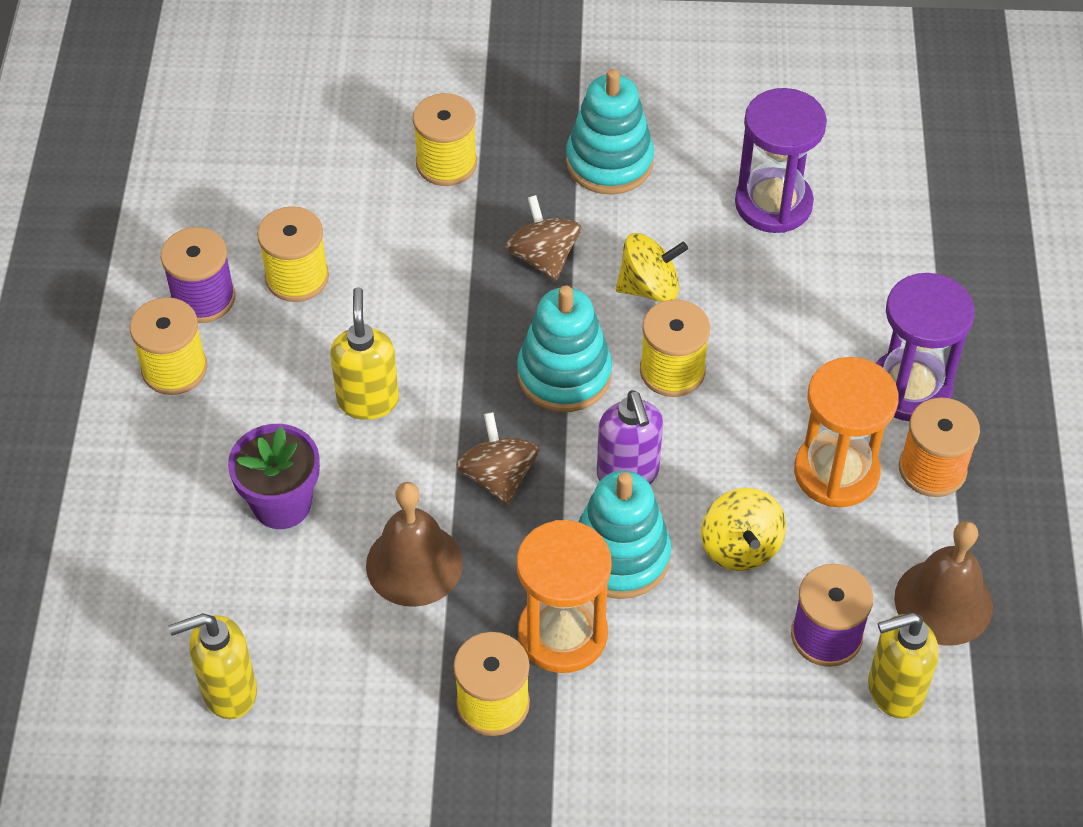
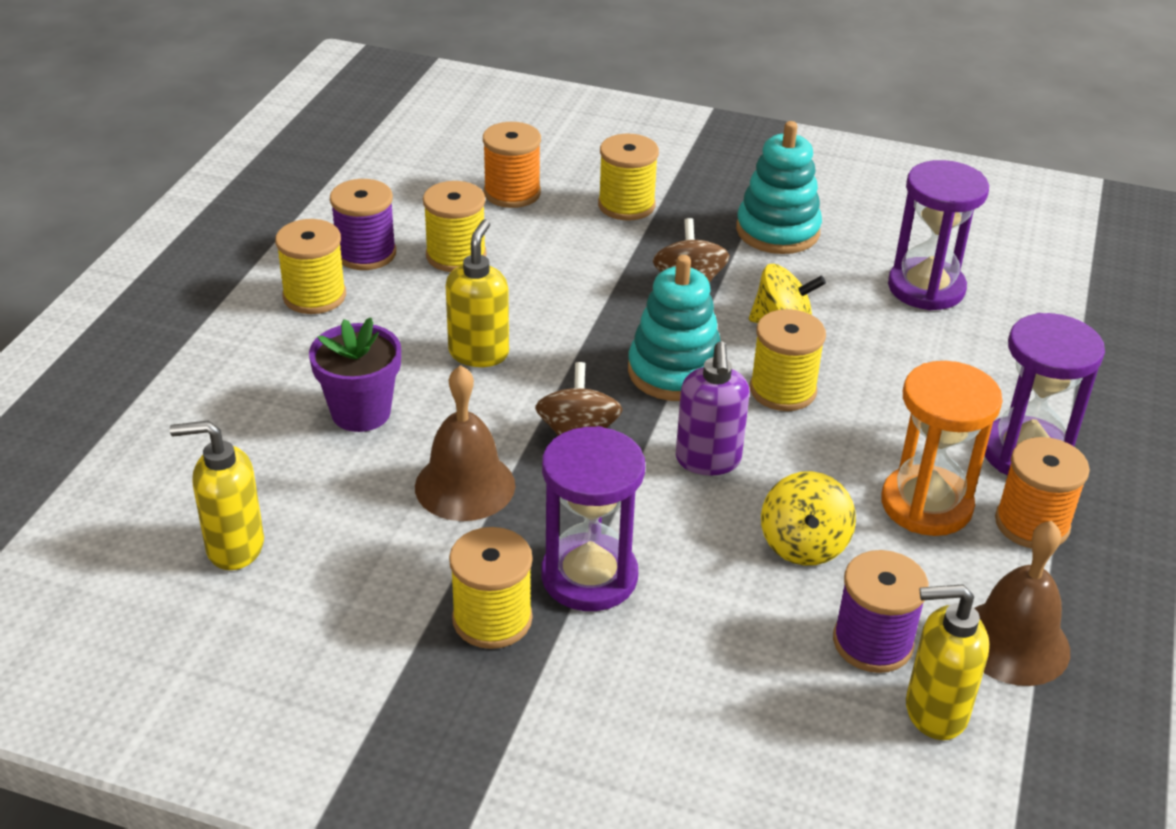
camera: 15 degrees right, 15 degrees down
(322, 175) = (512, 193): none -> orange spool
(562, 634) = (589, 576): orange hourglass -> purple hourglass
(620, 556) = (674, 525): turquoise stacking toy -> none

